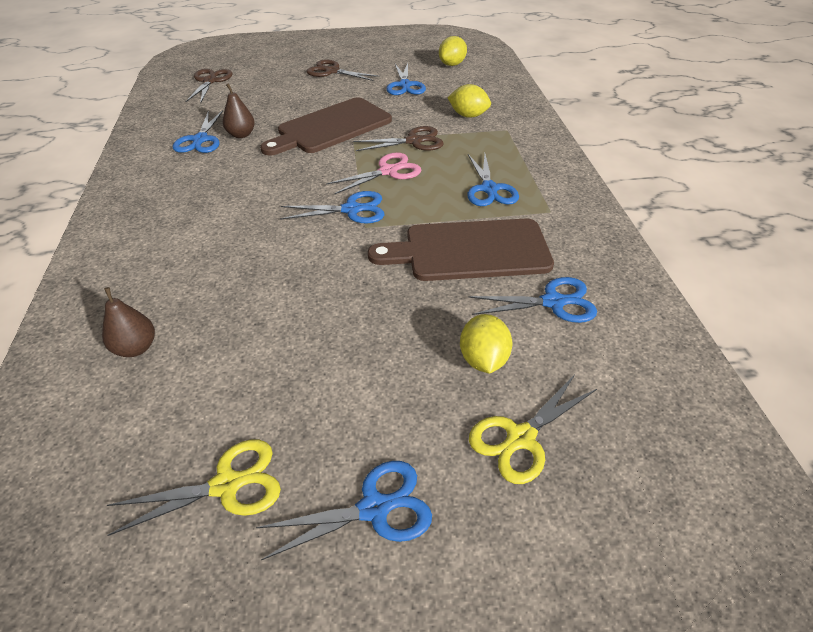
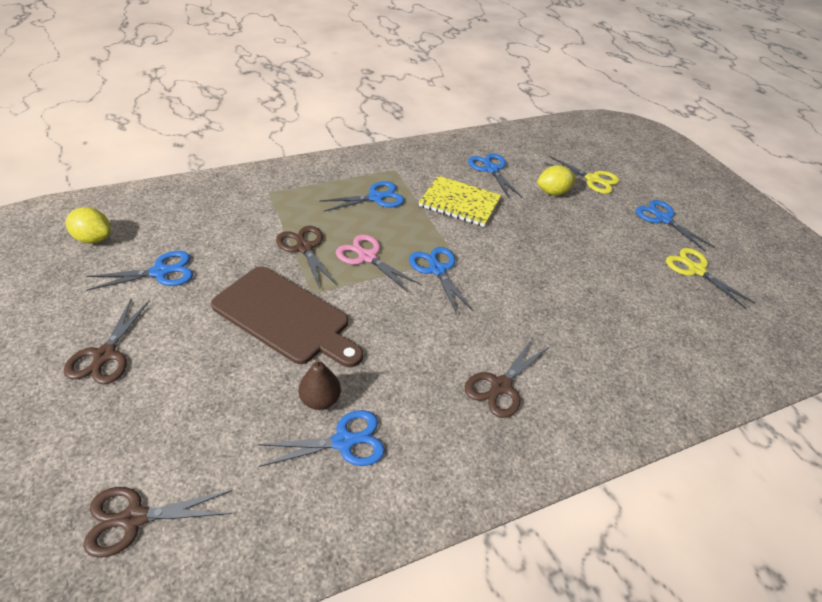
camera: 110 degrees left, 0 degrees up
(136, 348) = (655, 349): brown pear -> none
(185, 217) = (501, 386): none -> brown scissors
(468, 115) = (241, 217): yellow lemon -> none
(469, 251) = (459, 203): brown cutting board -> yellow notebook

